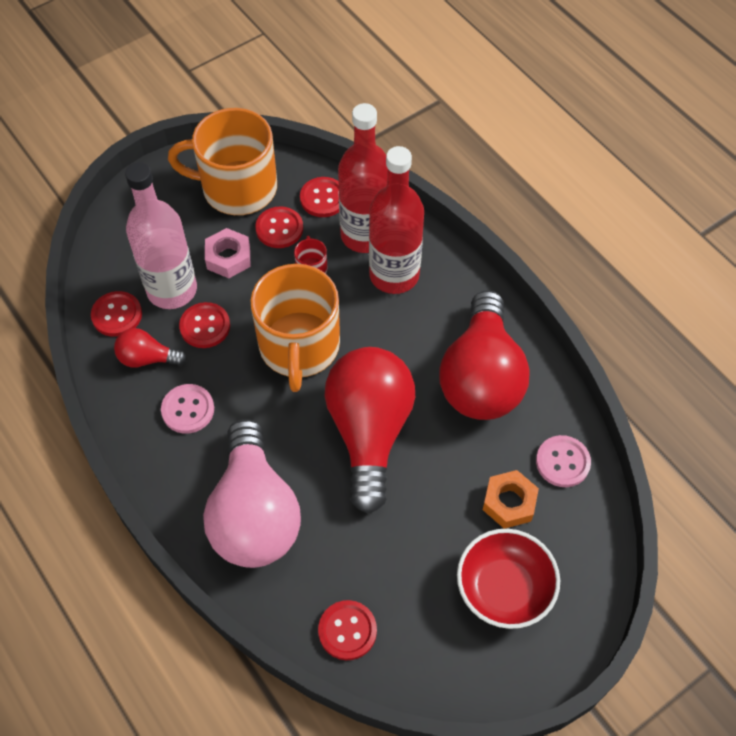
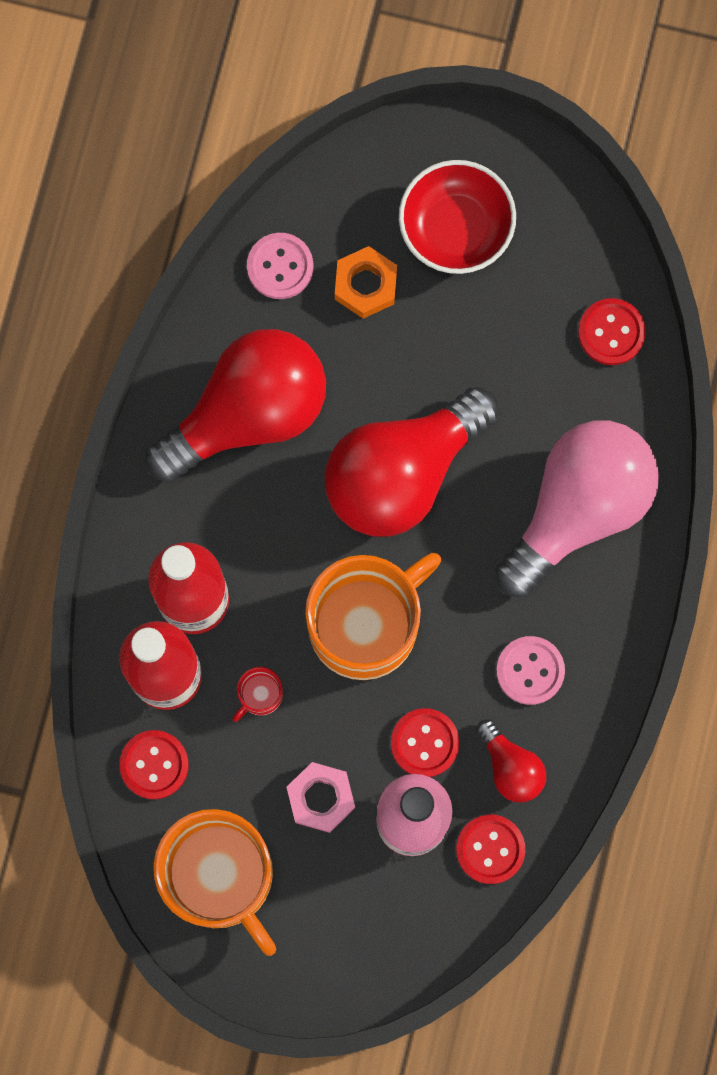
camera: 130 degrees left, 20 degrees up
(279, 229) = (236, 777): red button -> none

